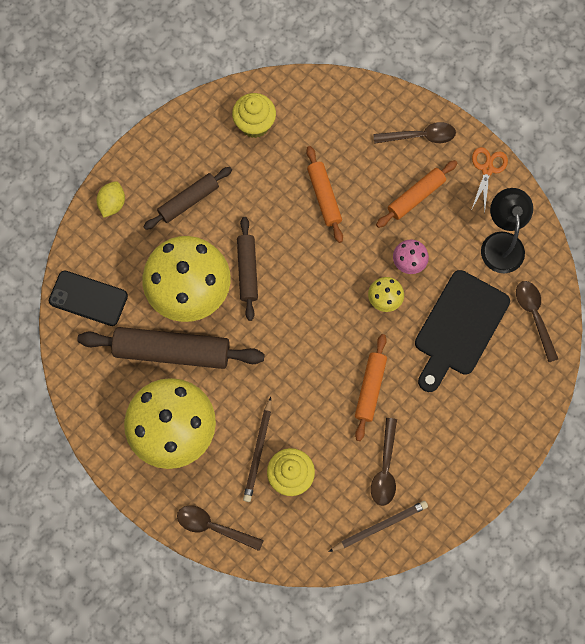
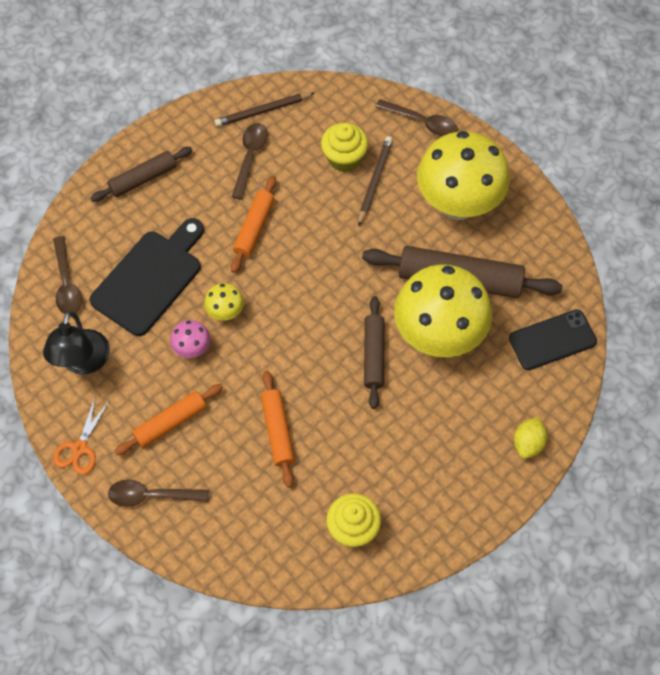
camera: 175 degrees left, 10 degrees down
(88, 298) = (552, 340): black phone -> black phone turned 45 degrees counterclockwise
(188, 201) = (438, 439): brown rolling pin -> brown rolling pin (143, 179)

